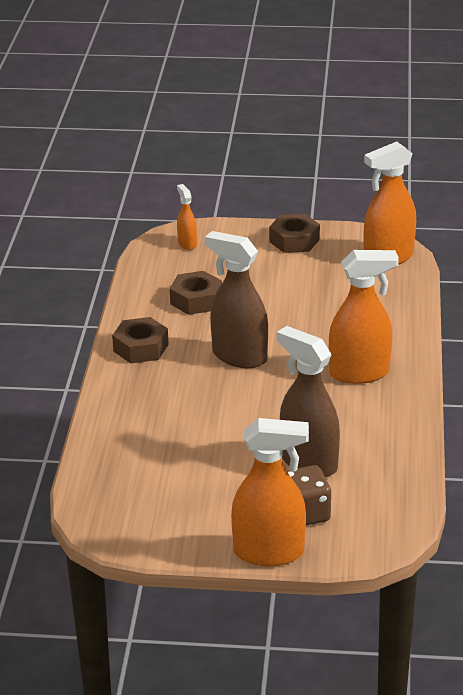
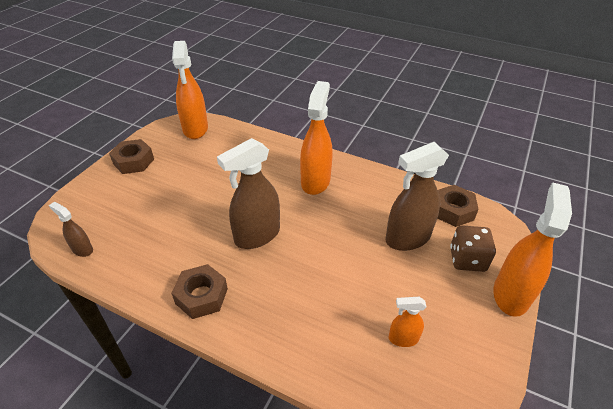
camera: 70 degrees left, 10 degrees up
(152, 263) = (82, 249): none -> brown spray bottle
(187, 244) = (77, 219): orange spray bottle -> orange spray bottle (403, 338)
(196, 300) = (161, 238): brown nut -> brown nut (453, 210)

